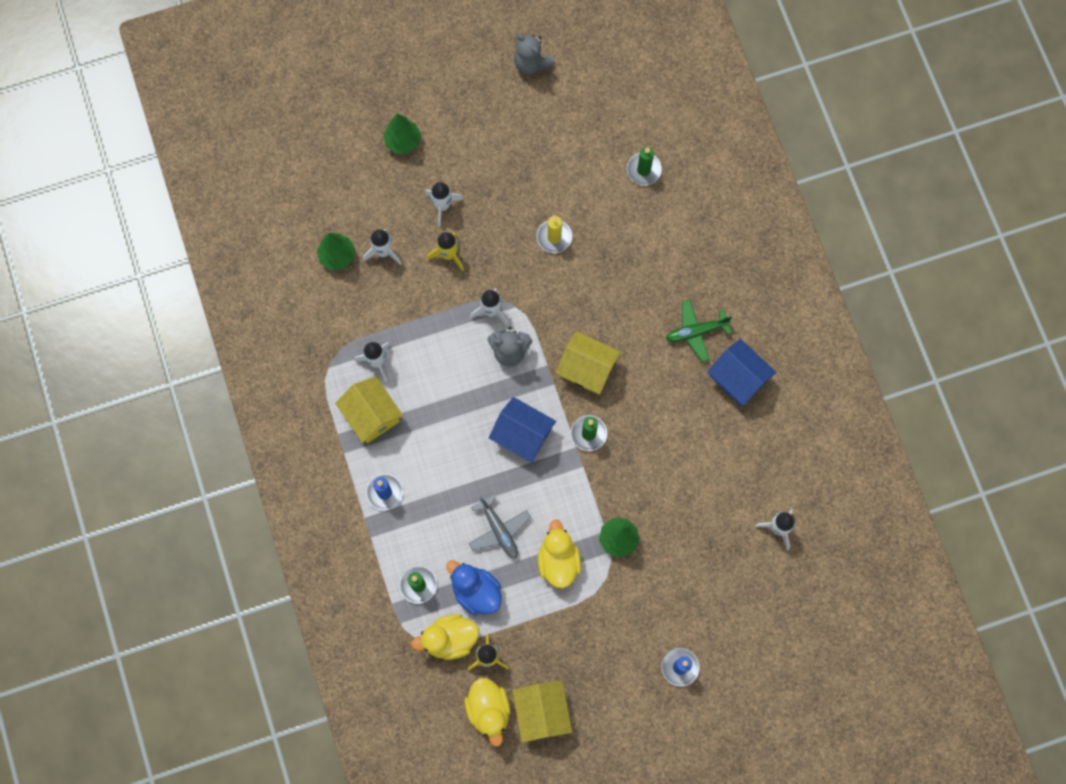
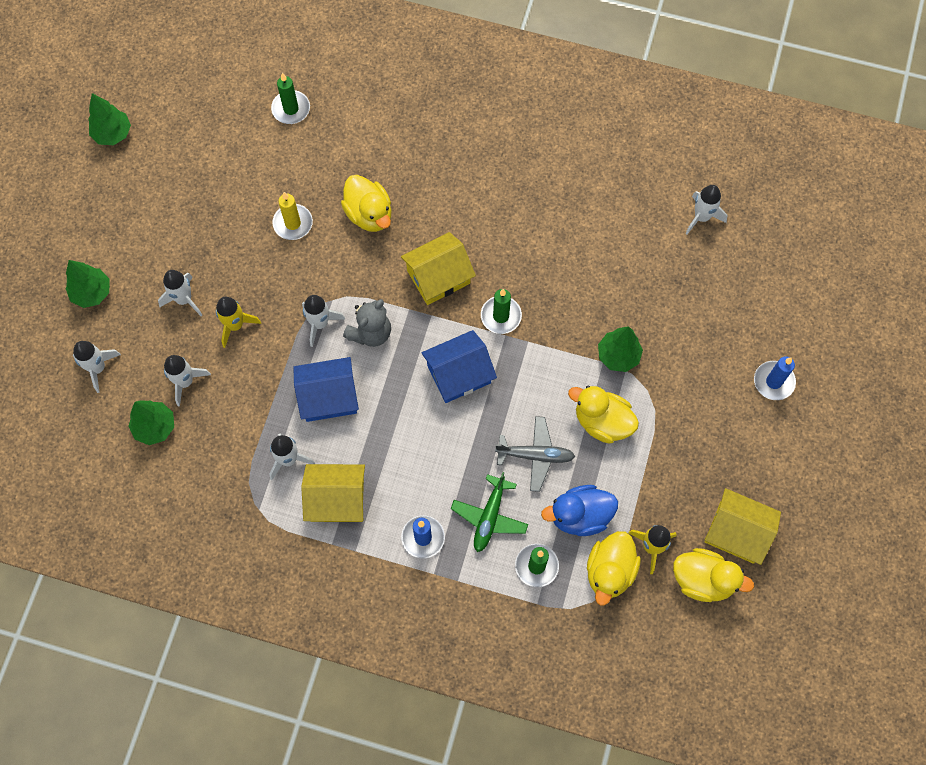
camera: 55 degrees left, 5 degrees down
(352, 187) = (98, 368): none -> white rocket
(531, 63) = (113, 134): grey teddy bear -> green tree
(600, 285) = (369, 214): none -> yellow duck
(696, 332) = (474, 165): green plane -> green plane (489, 517)
(738, 378) = (542, 159): blue house -> blue house (328, 396)

